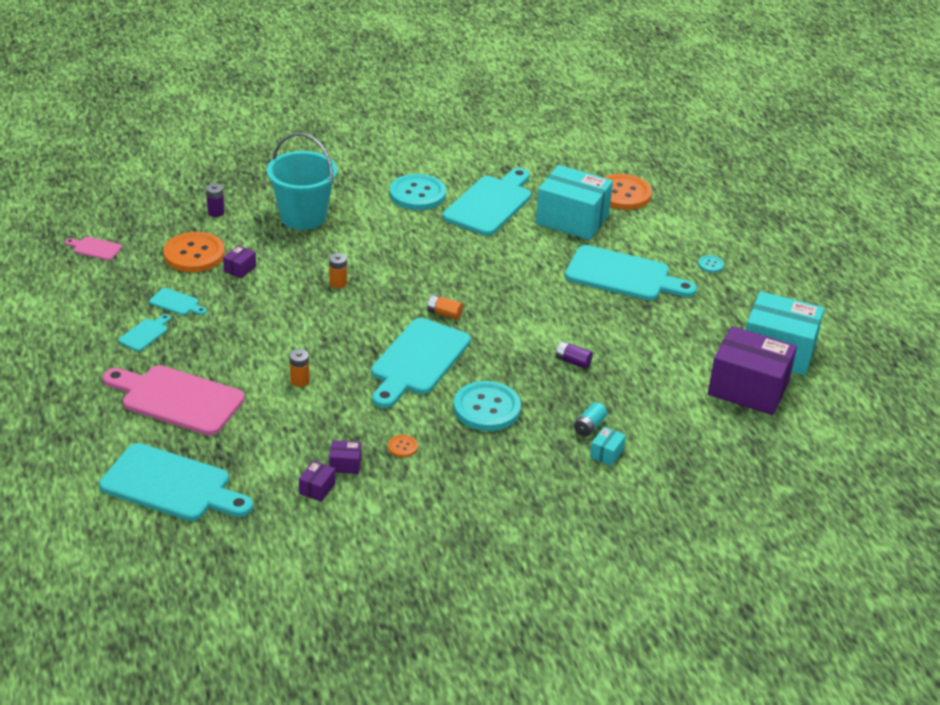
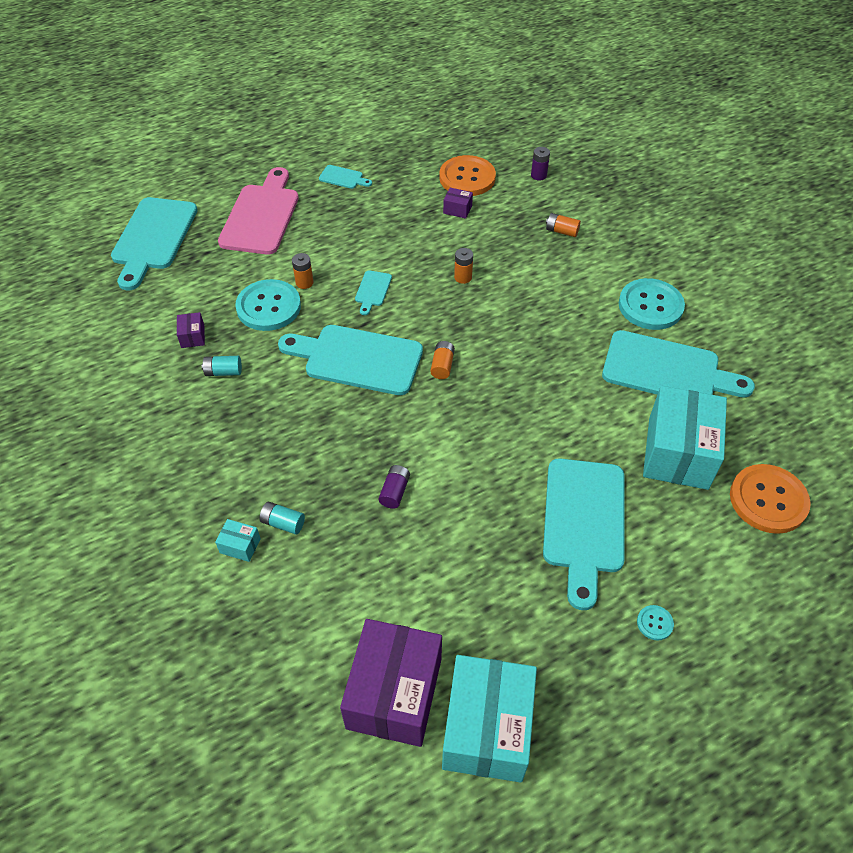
camera: 80 degrees right, 15 degrees up
(95, 248) = (450, 123): pink cutting board -> none
(176, 303) = (392, 184): turquoise cutting board -> turquoise cutting board (372, 290)
(303, 217) = (561, 231): turquoise bucket -> orange battery
(317, 488) = (158, 324): purple box -> none
(402, 447) = (223, 372): orange button -> turquoise battery
(487, 408) = (295, 427): turquoise button -> turquoise button (268, 307)

